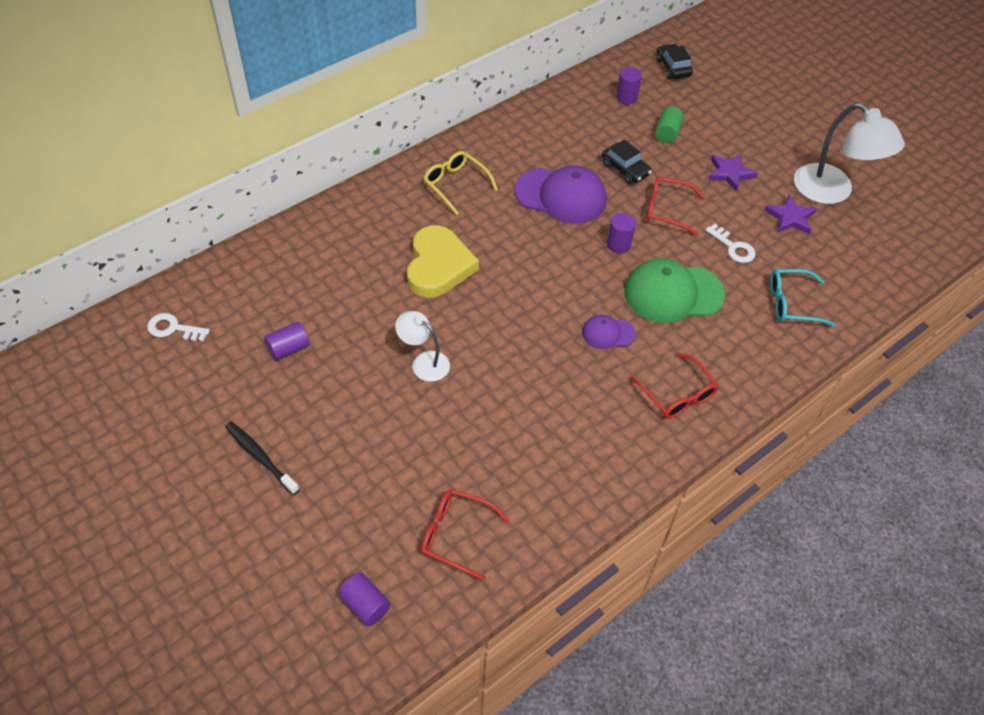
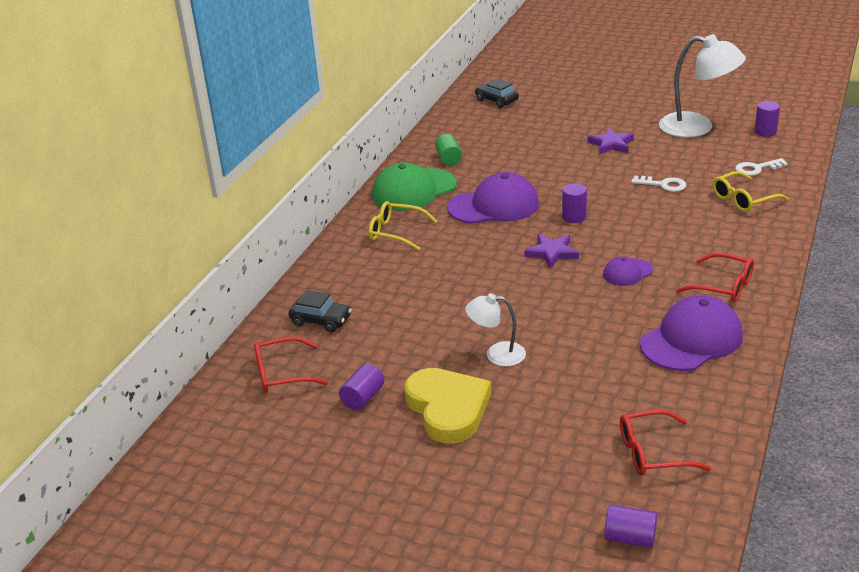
camera: 25 degrees left, 20 degrees down
(173, 328) = (231, 433): white key -> white key (756, 168)
(260, 457) = (419, 484): black toothbrush -> none
(438, 266) = (439, 288): yellow heart -> yellow heart (448, 408)
(594, 438) = (691, 340): none -> purple cap
(625, 169) = (527, 171): black car -> black car (321, 321)
(626, 97) = (479, 130): purple cylinder -> purple cylinder (765, 132)
(667, 133) = (536, 139): green cylinder -> green cylinder (448, 159)
(667, 210) = (588, 183): red glasses -> red glasses (282, 374)
(673, 293) = (650, 229): green cap -> green cap (413, 190)
(790, 218) = (685, 152): purple star -> purple star (552, 253)
(792, 303) = (743, 199): turquoise glasses -> yellow glasses

